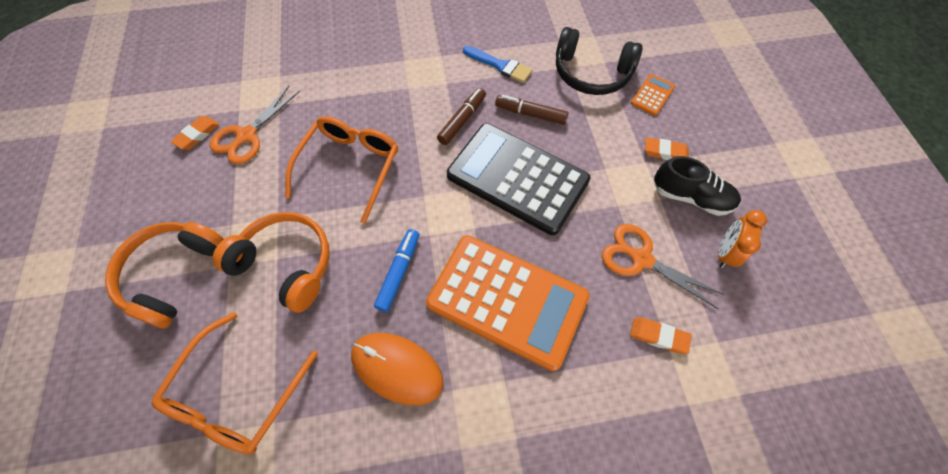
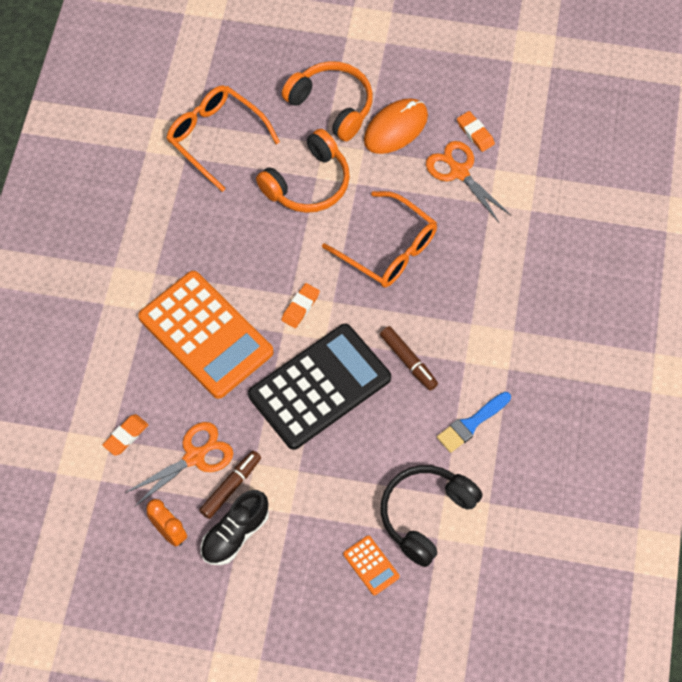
camera: 110 degrees right, 0 degrees up
(397, 368) = (187, 241): orange mouse -> orange mouse (395, 128)
(399, 272) = (265, 262): blue marker -> none
(507, 300) = (206, 335): orange calculator -> orange calculator turned 90 degrees counterclockwise
(530, 114) = (392, 429): brown marker -> brown marker (231, 486)
(665, 152) = (294, 538): orange eraser -> orange eraser (300, 307)

